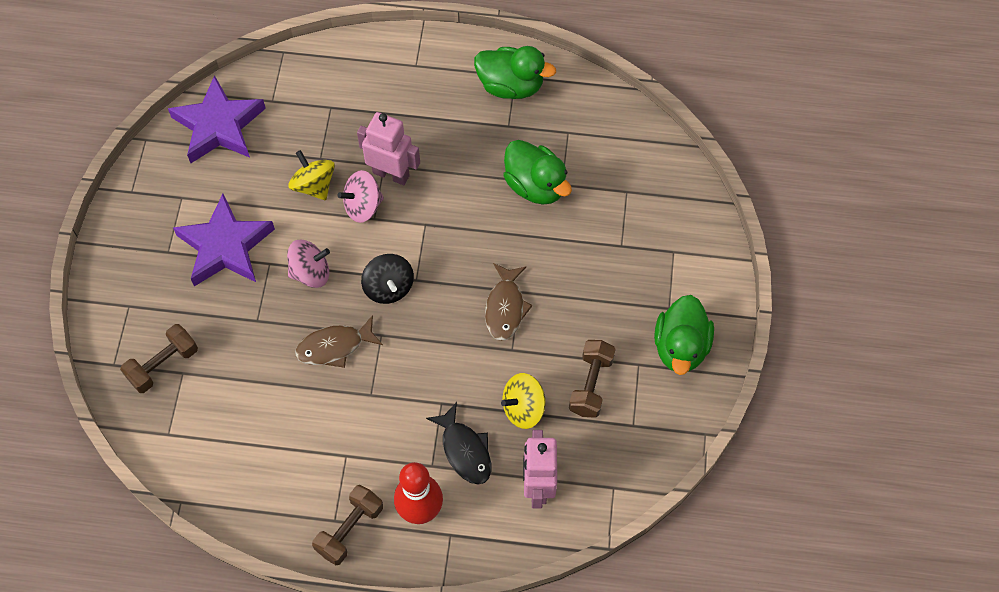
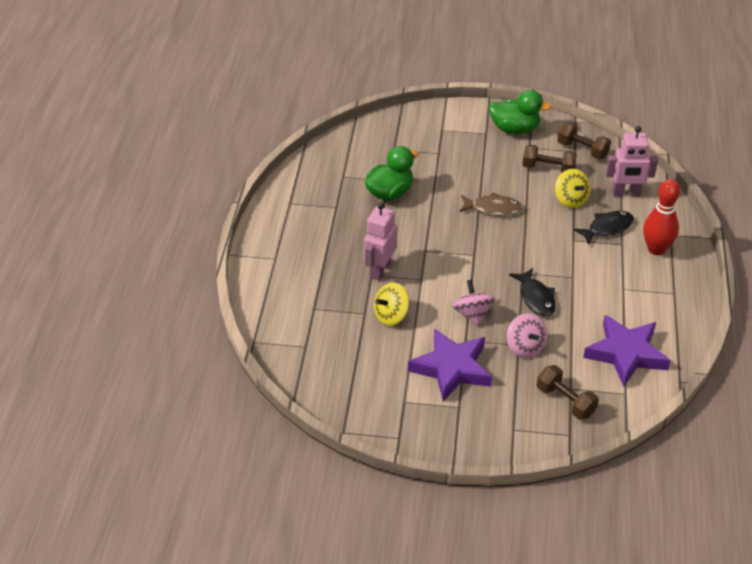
camera: 90 degrees left, 20 degrees down
(219, 126) = (330, 380): purple star -> purple star (626, 354)
(334, 347) = (536, 298): brown fish -> black fish
(349, 529) = (679, 285): brown dumbbell -> brown dumbbell (582, 150)
(363, 206) = (410, 286): pink spinning top -> pink spinning top (525, 347)
(389, 287) = (482, 269): black spinning top -> none
(511, 86) = (299, 205): green duck -> none

